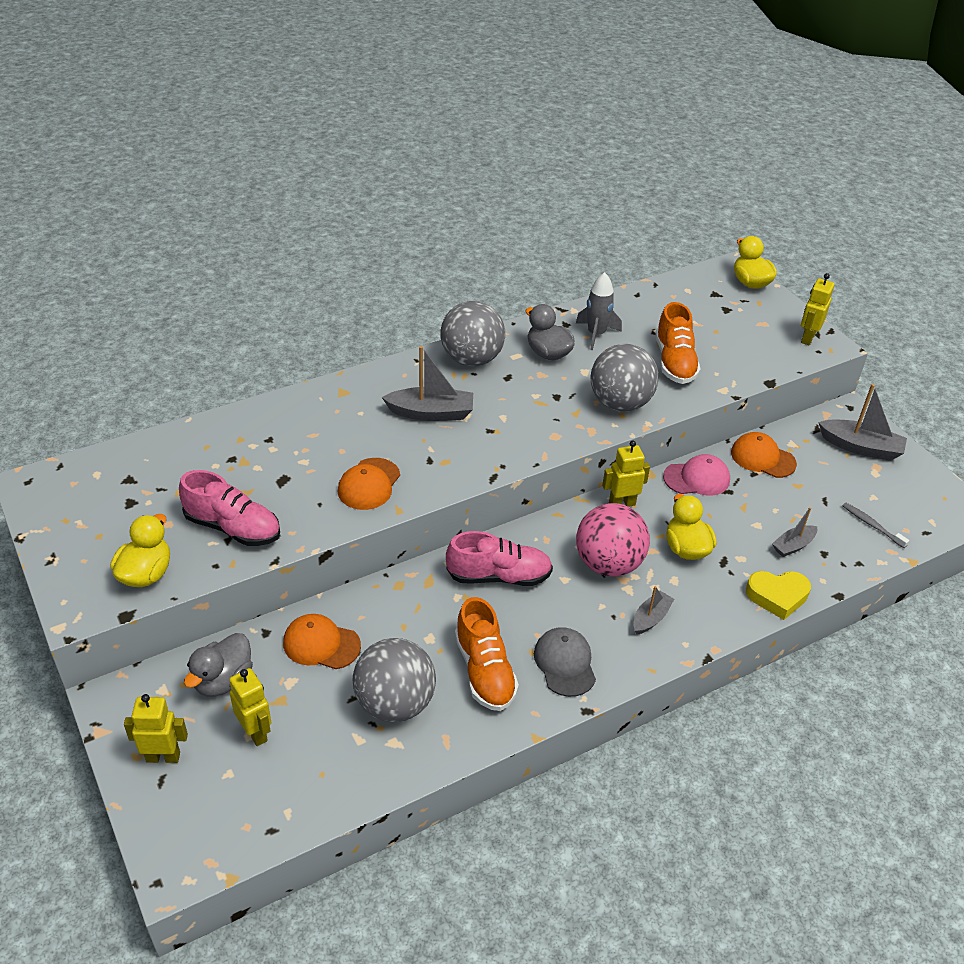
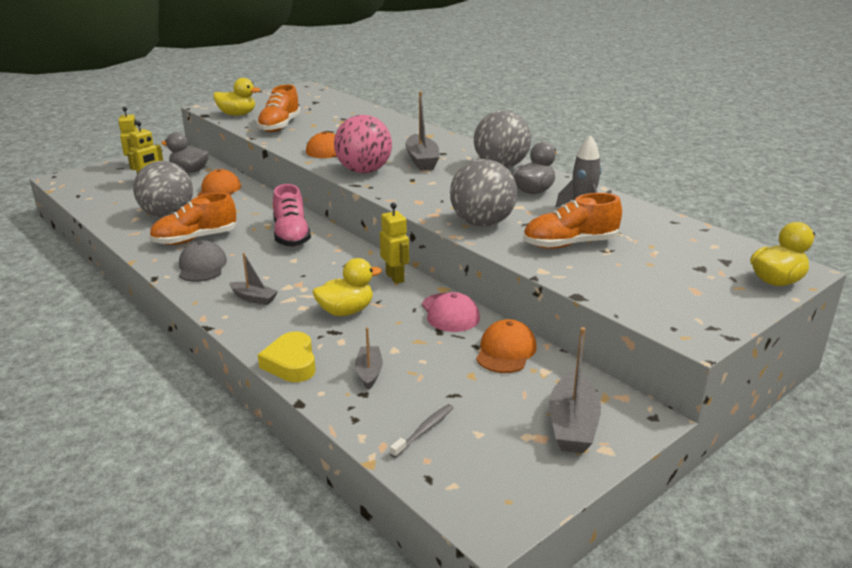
camera: 80 degrees right, 15 degrees down
(233, 528) = (279, 126): pink shoe -> orange shoe
(565, 663) = (202, 266): grey cap -> grey cap turned 75 degrees counterclockwise
(608, 564) = (316, 276): pink ball -> pink ball (364, 171)
(793, 546) = (369, 372): grey boat -> grey boat turned 45 degrees clockwise
(807, 338) = (695, 320): yellow robot -> none

